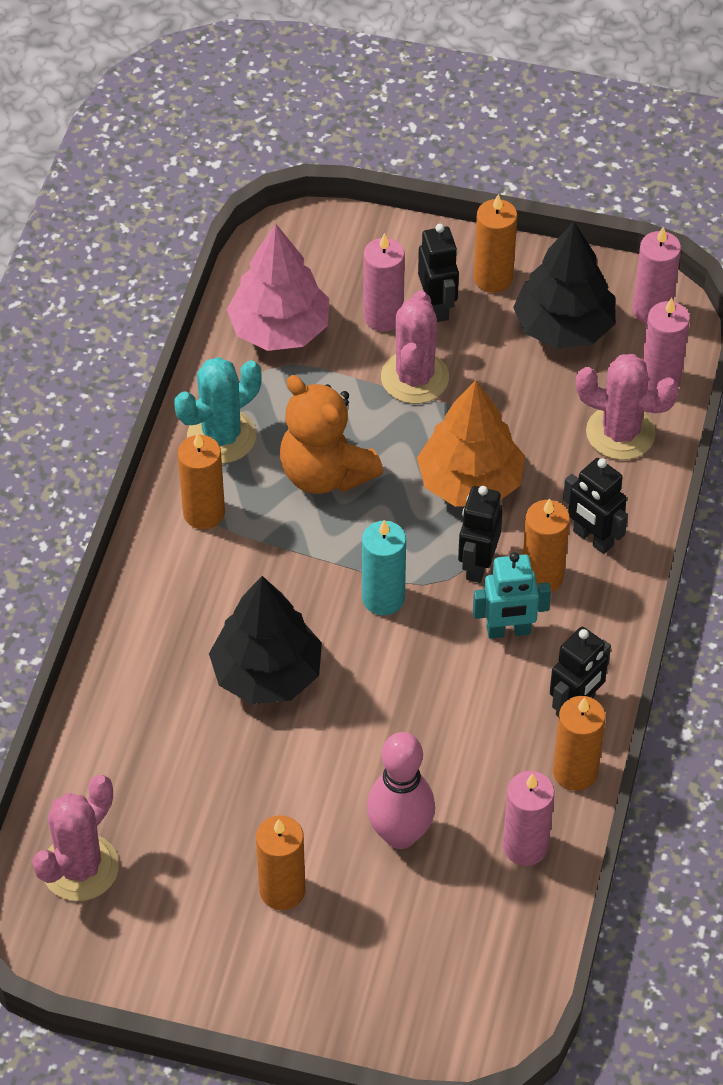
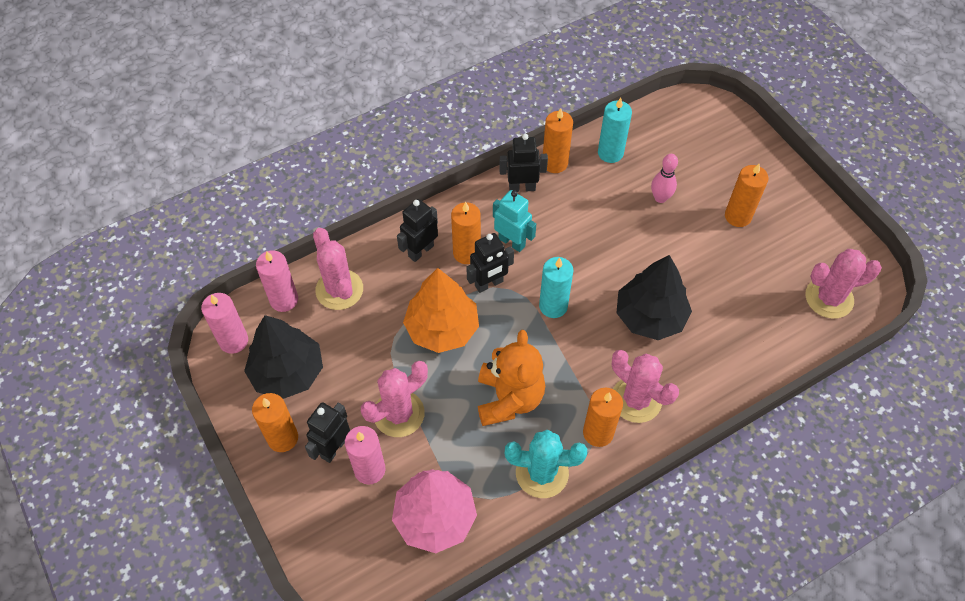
camera: 135 degrees left, 5 degrees up
(196, 574) = (636, 400): none -> pink cactus
(400, 834) = (660, 198): pink bowling pin -> pink bowling pin, size x0.62
(525, 846) = (610, 153): pink candle -> turquoise candle
(592, 538) = (420, 251): black robot -> black robot turned 135 degrees counterclockwise

